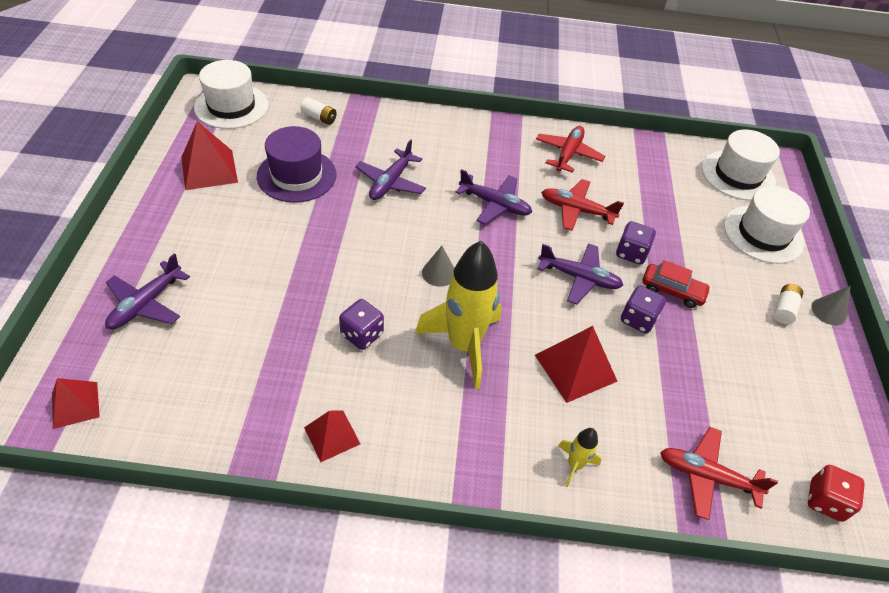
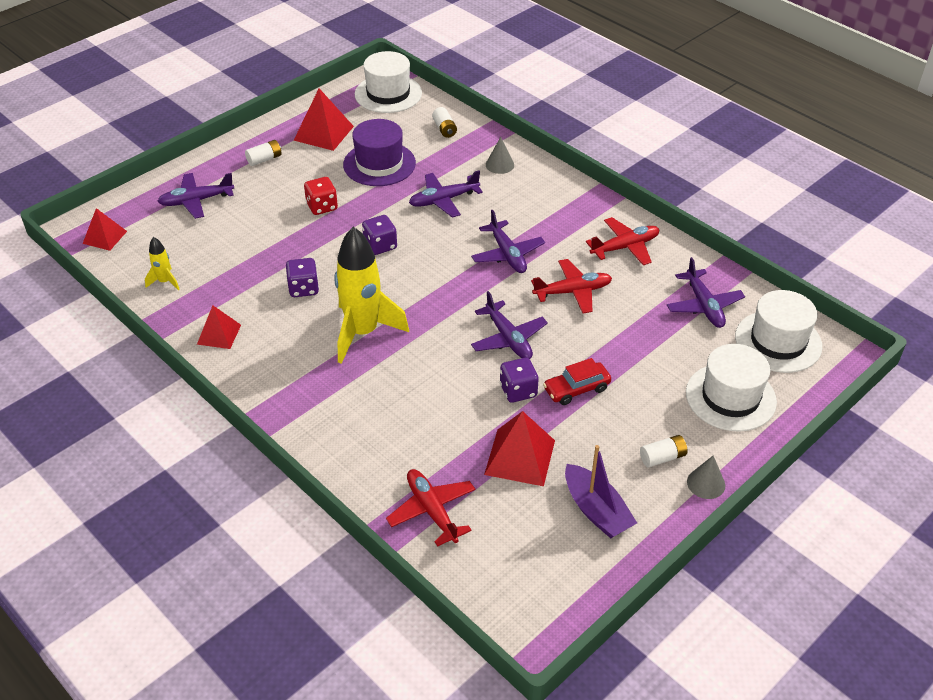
camera: 45 degrees right, 5 degrees down
(175, 223) = (264, 159): none -> white battery
(439, 273) = (403, 279): grey cone -> grey cone (499, 165)
(574, 465) = (347, 444): yellow rocket -> yellow rocket (165, 282)
(575, 368) = (425, 392): red pyramid -> red pyramid (519, 457)
(576, 210) = (573, 292): red plane -> red plane turned 105 degrees clockwise
(631, 253) = (578, 345): purple dice -> purple dice (380, 246)
(668, 173) = (704, 306): none -> purple plane
(672, 291) = (576, 389): red car -> red car turned 90 degrees clockwise
(800, 384) = (596, 510): none -> purple boat
(825, 501) = (503, 584): red dice -> red dice (322, 207)

